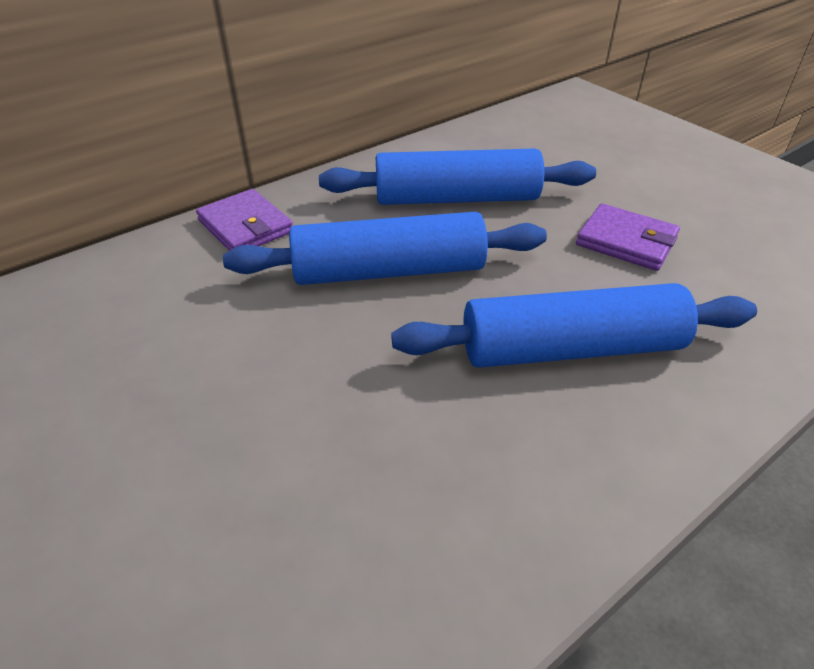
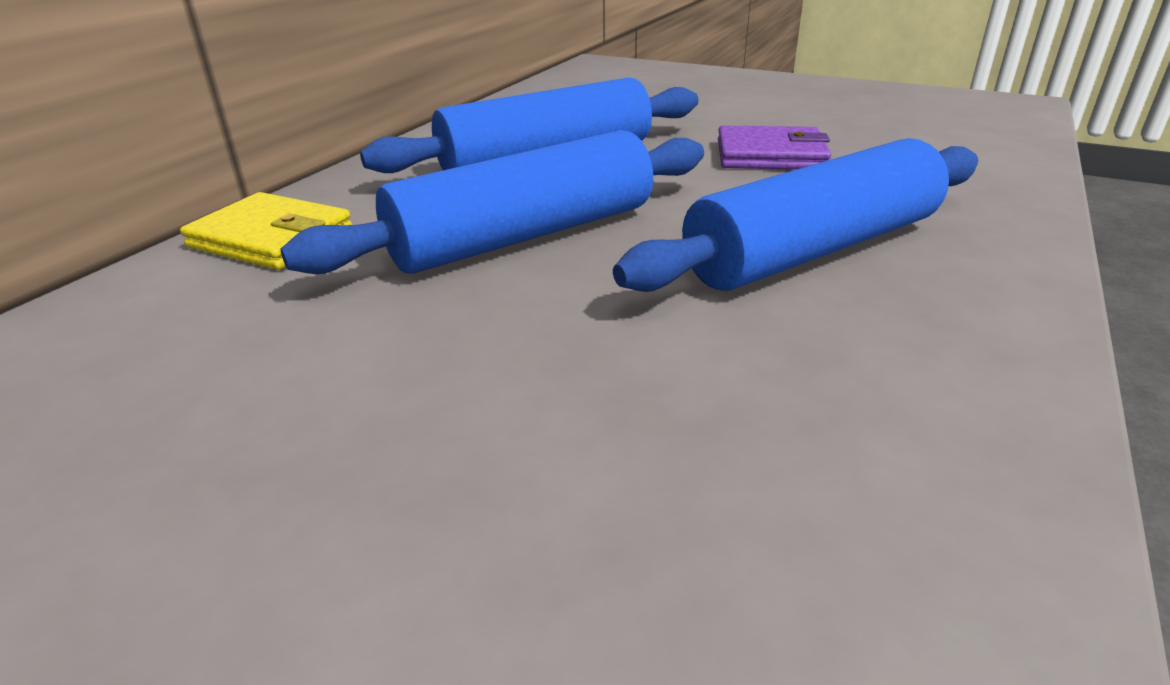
camera: 25 degrees left, 10 degrees down
(245, 226) = (271, 238): purple wallet -> yellow wallet

